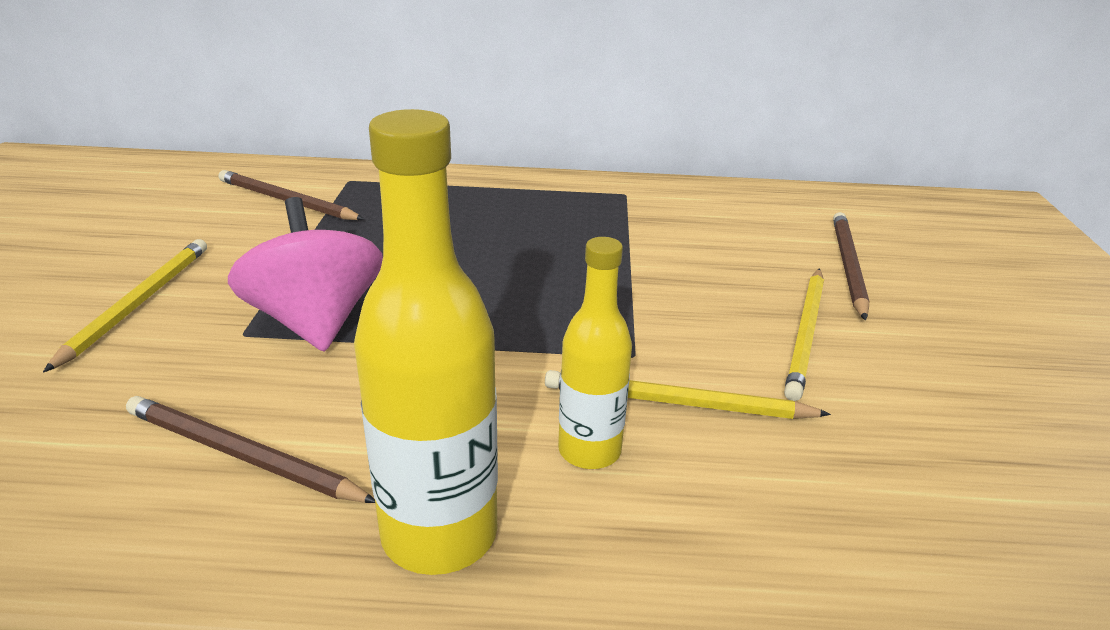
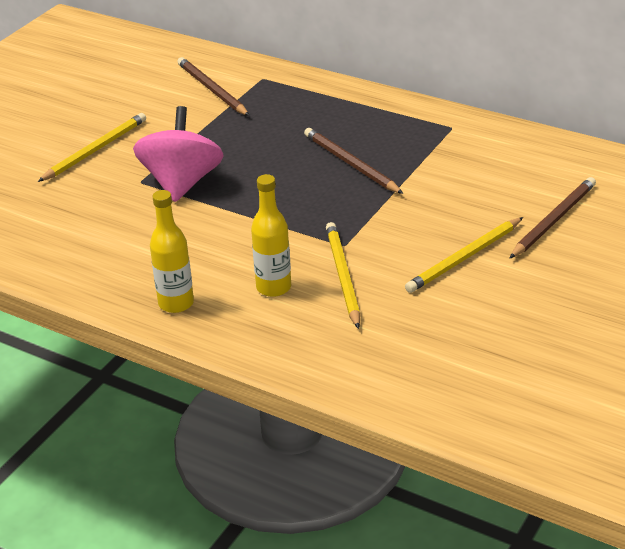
camera: 30 degrees right, 5 degrees up
(242, 456) = (110, 246): brown pencil -> brown pencil (351, 164)
(439, 534) = (176, 303): yellow bottle -> yellow bottle, size x0.62
(677, 403) = (343, 276): yellow pencil -> yellow pencil turned 45 degrees clockwise

